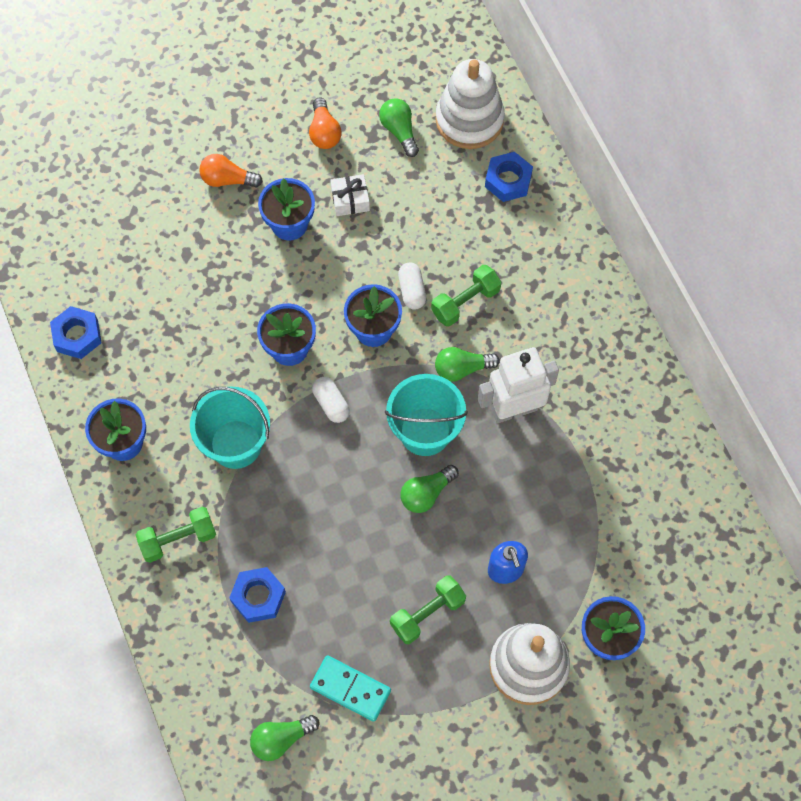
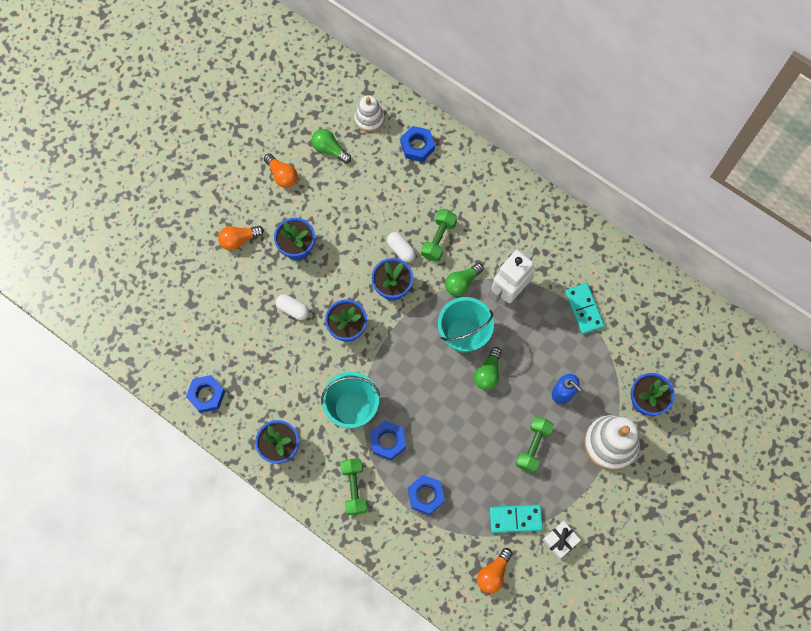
camera: 30 degrees left, 5 degrees up
(178, 539) = (354, 488): green dumbbell -> green dumbbell turned 45 degrees counterclockwise
(253, 506) = (388, 441): none -> blue nut
(281, 739) = (493, 573): green light bulb -> orange light bulb
(331, 404) = (395, 349): white capsule -> white capsule (293, 309)
(350, 200) = (326, 211): white gift -> white gift (560, 540)
(469, 120) = (369, 119): white stacking toy -> white stacking toy, size x0.61
(596, 482) = (584, 309): none -> turquoise domino

